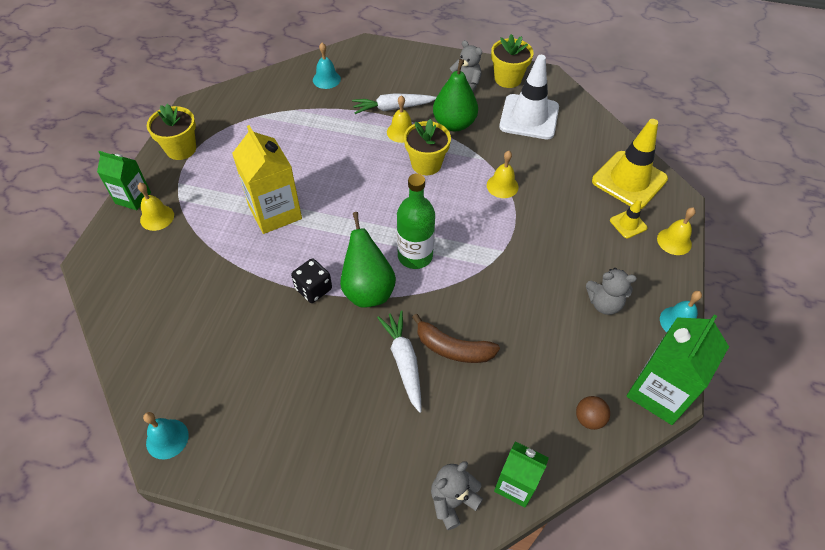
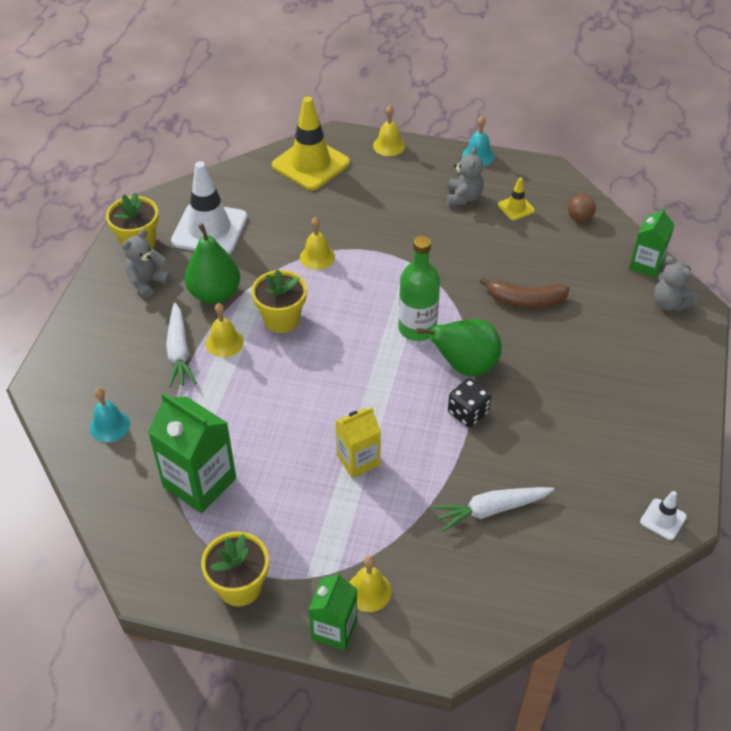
camera: 90 degrees left, 5 degrees down
(167, 439) = (663, 519): turquoise bell -> white traffic cone
(275, 212) = (358, 460): yellow carton -> yellow carton, size x0.62
(404, 362) = (545, 336): white carrot -> white carrot (491, 510)
(453, 348) = (525, 300): brown banana -> brown banana turned 75 degrees clockwise
(628, 224) = (369, 172): yellow traffic cone -> yellow traffic cone (516, 208)
(659, 392) = (548, 176): green carton -> green carton (199, 482)

